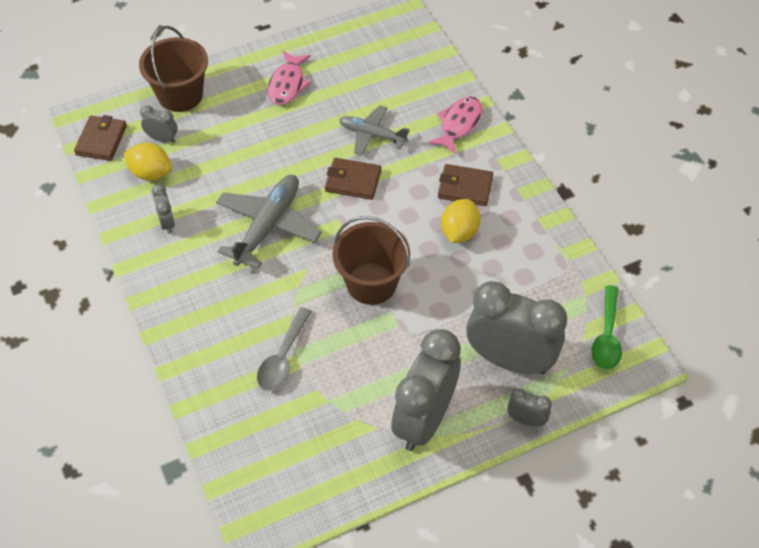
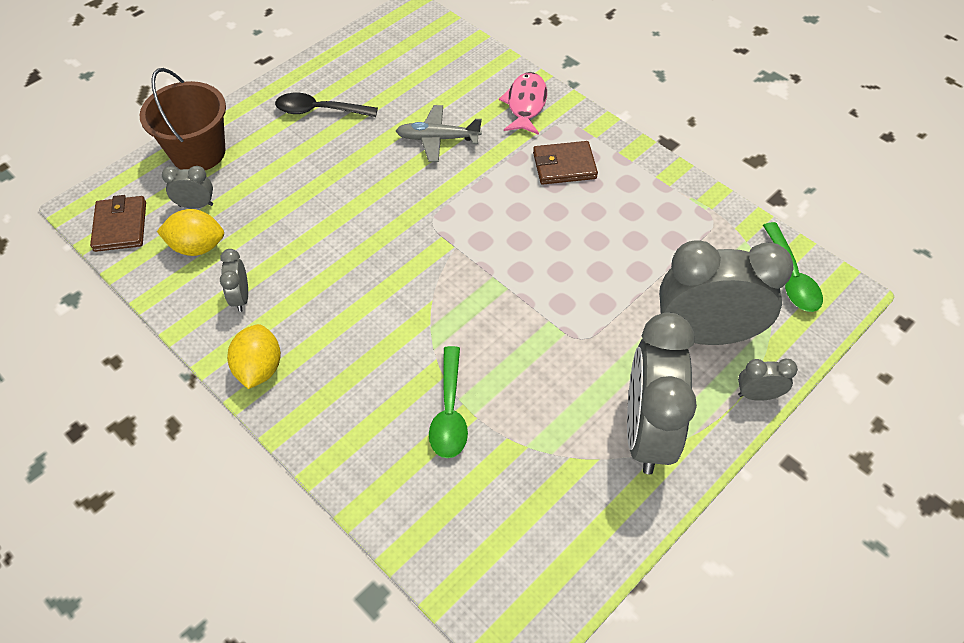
camera: 20 degrees left, 0 degrees up
(167, 223) = (240, 298): grey clock -> grey clock turned 150 degrees counterclockwise
(268, 226) = (364, 267): grey plane -> none
(283, 357) = (449, 412): grey spoon -> green spoon
(287, 84) = (319, 110): pink fish -> black spoon
(353, 181) = (439, 192): brown wallet -> none
(371, 283) = (512, 296): brown bucket -> none
(459, 232) = (581, 213): yellow lemon -> yellow lemon (259, 369)

